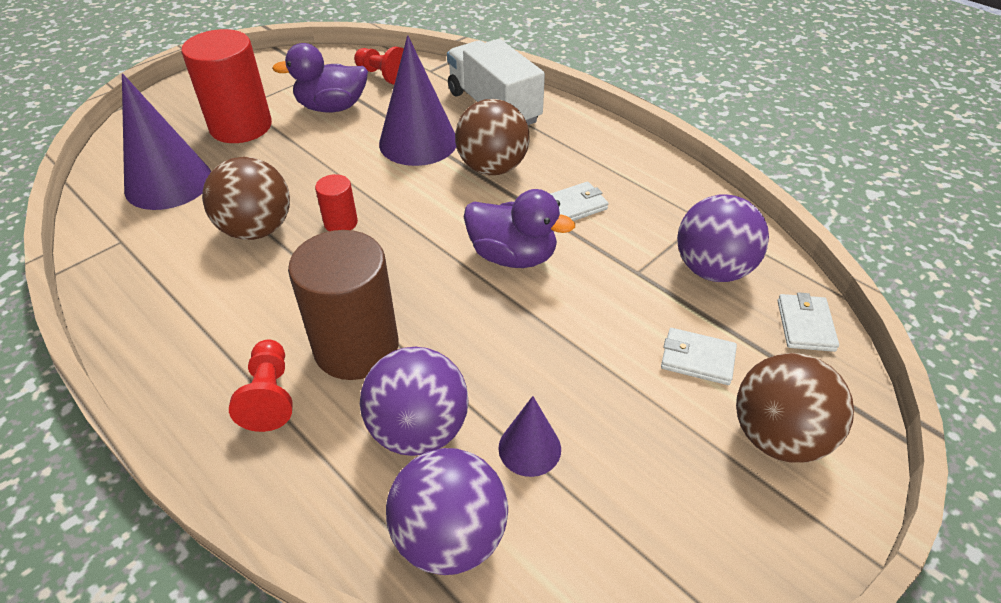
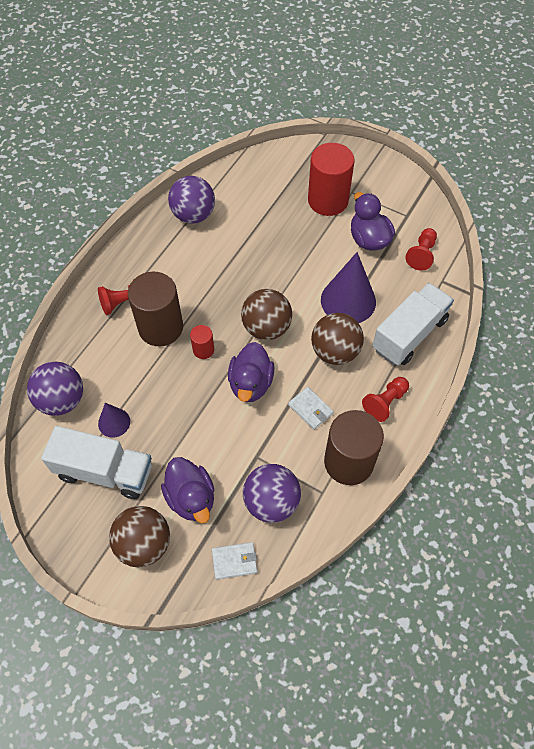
camera: 75 degrees right, 15 degrees up
(168, 183) = (262, 191): purple cone -> none
(257, 229) = (235, 249): brown ball -> brown ball (266, 328)
(341, 223) = (253, 286): red cylinder -> red cylinder (203, 350)
(419, 430) = (115, 371): purple ball -> purple ball (193, 215)
(583, 144) = (385, 402): none -> red pawn
(630, 478) = (104, 471): none -> white truck
(662, 188) = (348, 462): none -> brown cylinder
(697, 359) = (191, 498): white wallet -> purple duck

